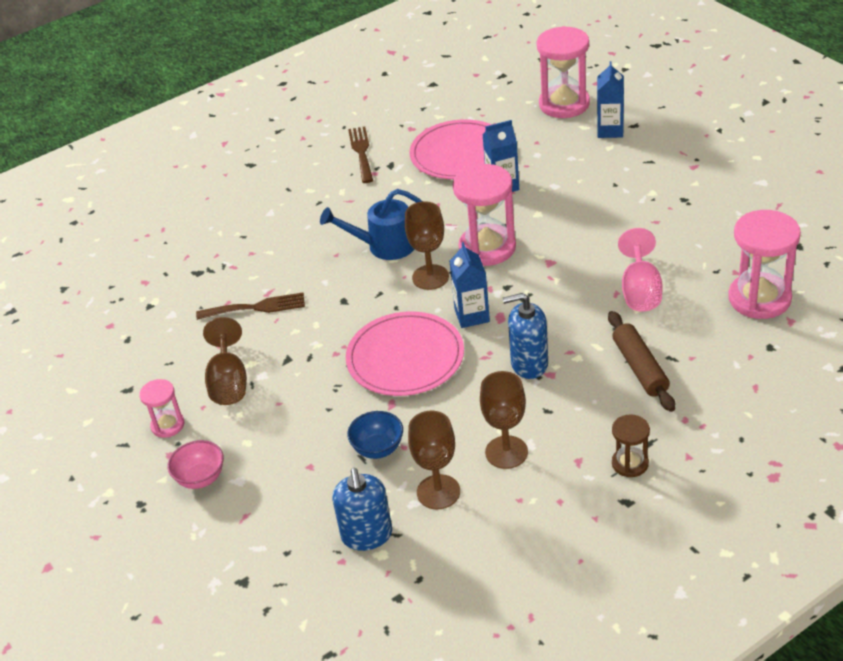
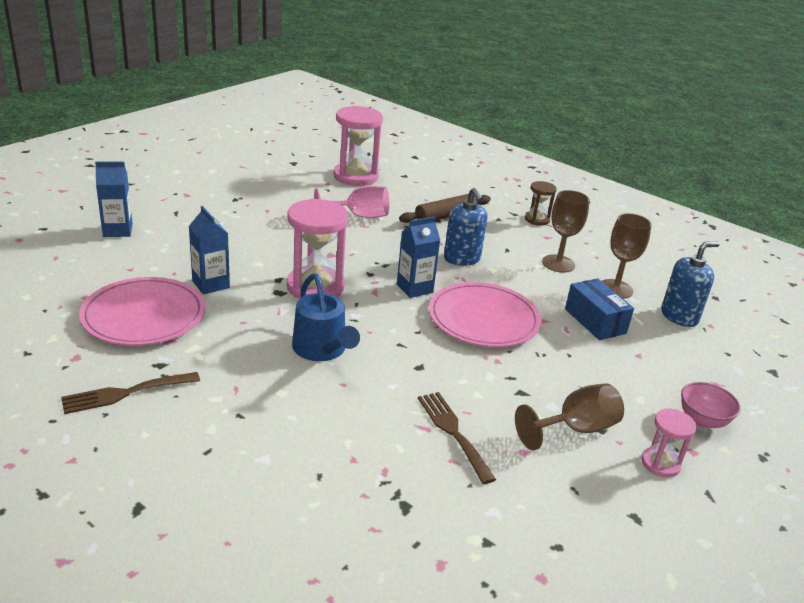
camera: 115 degrees left, 10 degrees down
(378, 449) = (595, 321): blue bowl -> blue box
(430, 277) = (367, 315): brown goblet -> none
(564, 104) = (57, 256): pink hourglass -> none

